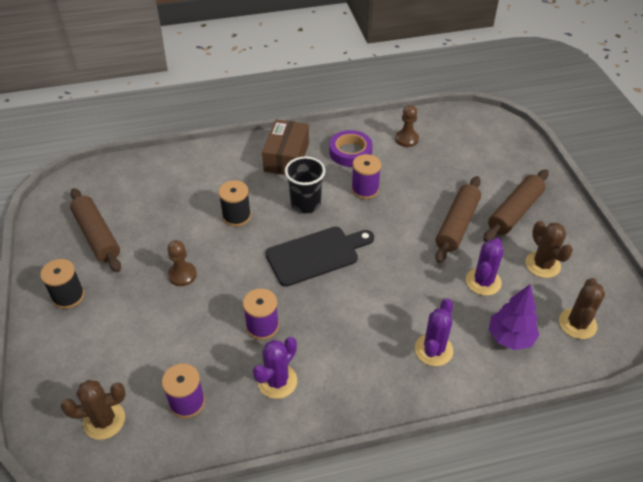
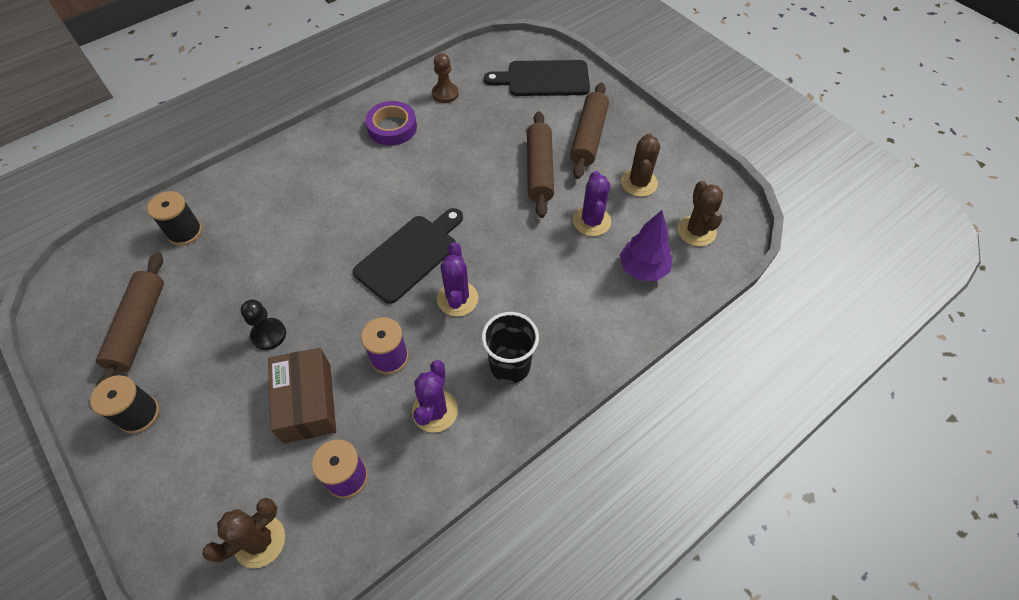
camera: 25 degrees left, 10 degrees up
(97, 235) = (139, 327): brown rolling pin -> brown rolling pin turned 60 degrees clockwise
(182, 275) = (269, 335): brown pawn -> black pawn
(236, 216) = (299, 243): black spool -> black spool (185, 232)
(286, 157) = (323, 156): brown box -> brown box (307, 402)
(305, 204) = (371, 202): black cup -> black cup (510, 366)
(365, 189) = (427, 164): purple spool -> none
(433, 350) = (577, 311): purple cactus -> purple cactus (457, 299)
(498, 152) = (543, 79): none -> black cutting board
(542, 264) = (639, 183): brown cactus -> brown cactus turned 60 degrees clockwise

